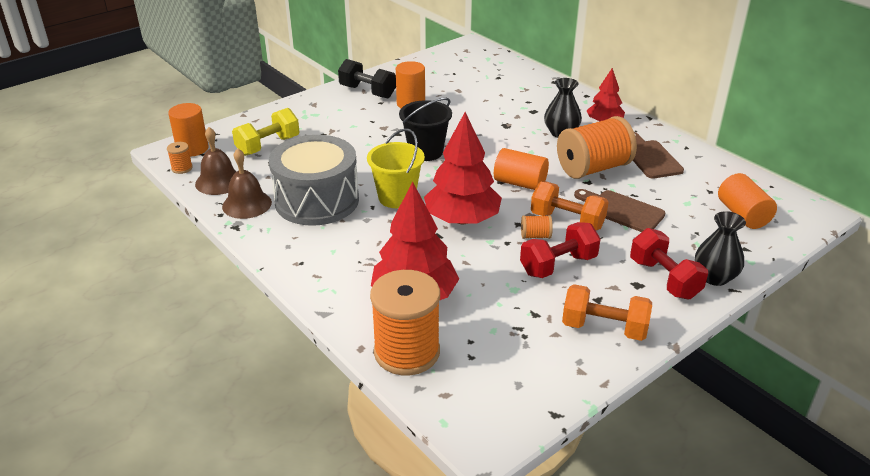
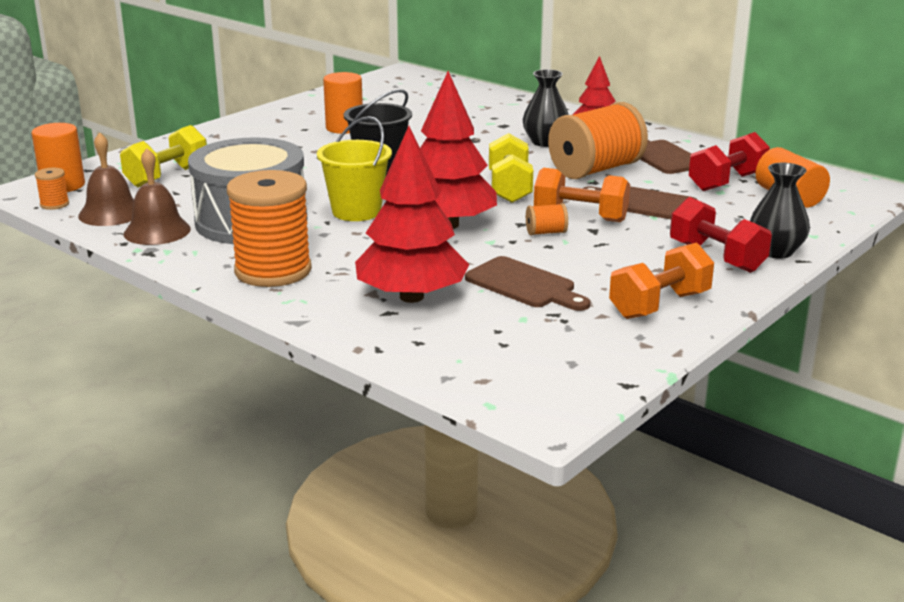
camera: 10 degrees left, 10 degrees down
(367, 92) = (283, 120): black dumbbell -> none
(407, 352) = (419, 347): orange spool -> orange spool (273, 271)
(503, 293) = (524, 285): none -> brown cutting board
(520, 183) = (509, 188): orange cylinder -> yellow dumbbell
(558, 265) = (583, 255): red dumbbell -> red dumbbell (727, 182)
(604, 328) = (659, 305): orange dumbbell -> orange dumbbell turned 45 degrees counterclockwise

